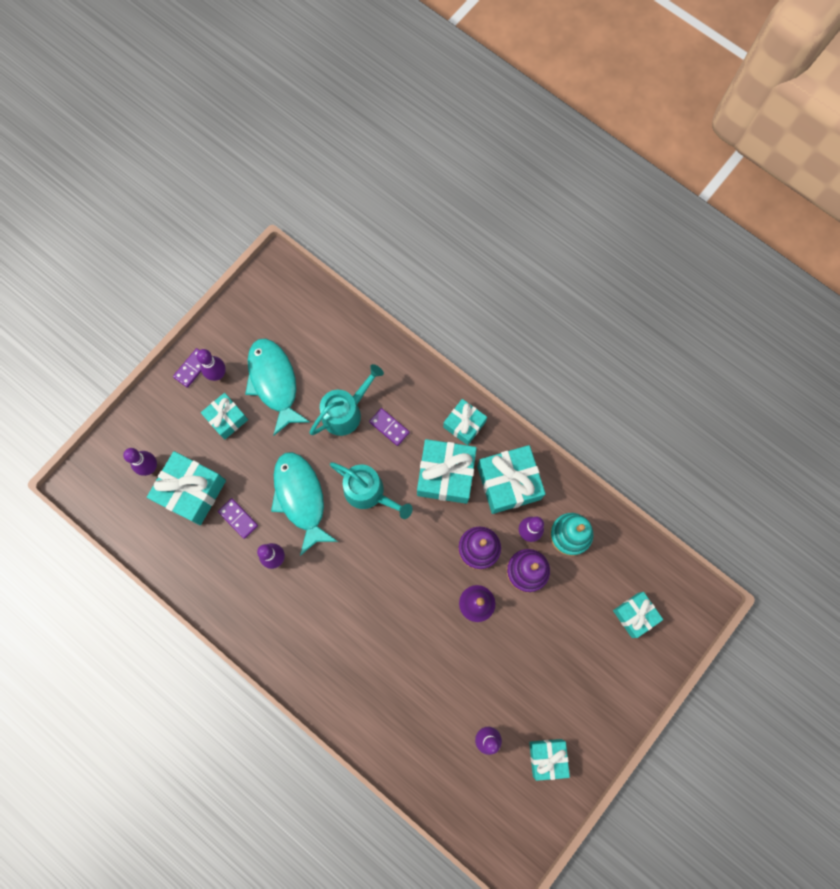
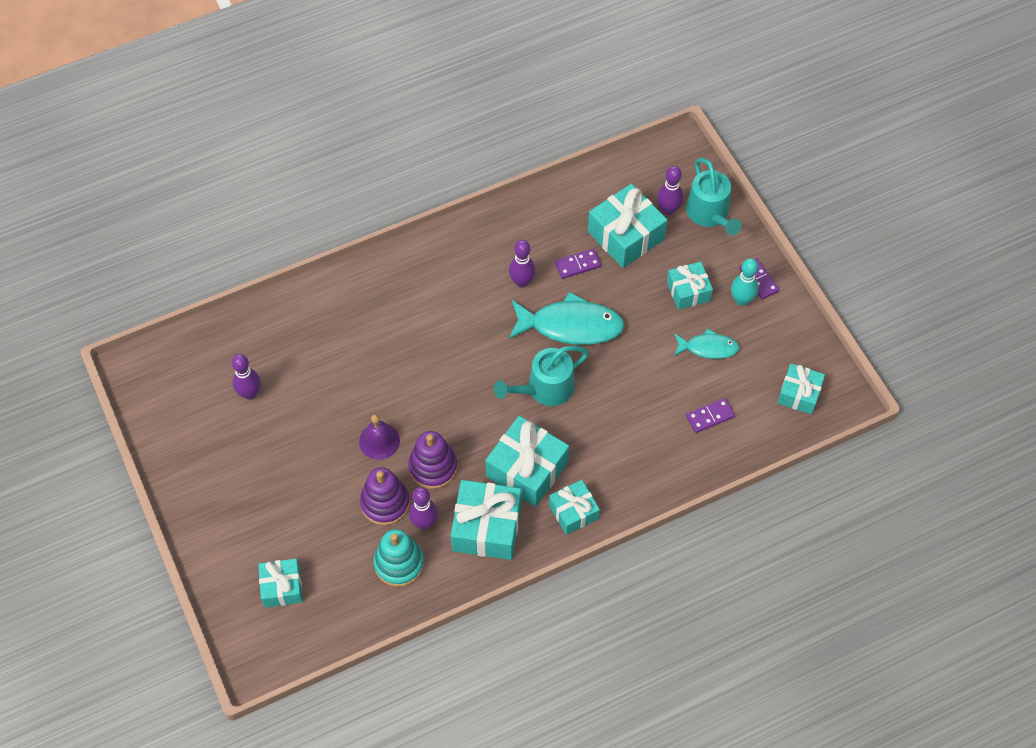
camera: 115 degrees right, 15 degrees down
(217, 374) = (741, 300): purple bowling pin -> turquoise bowling pin
(274, 382) = (708, 348): turquoise fish -> turquoise fish, size x0.57
(346, 412) = (643, 402): turquoise watering can -> turquoise watering can (710, 214)
(389, 427) = (606, 437): purple domino -> purple domino (710, 416)
(547, 757) = (200, 438): turquoise gift -> turquoise gift (799, 394)

